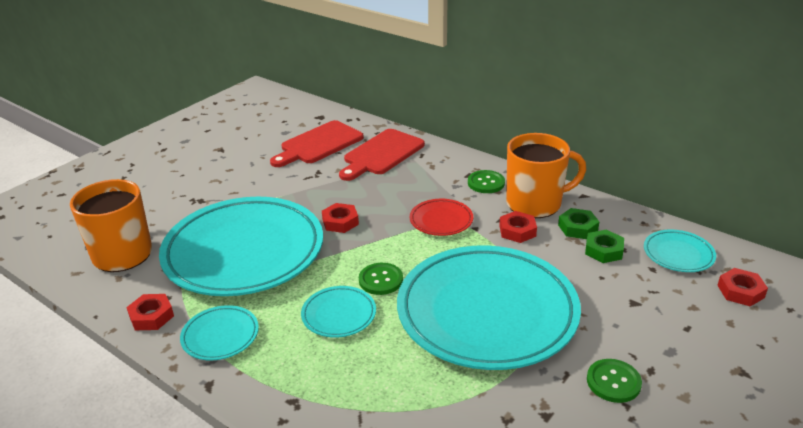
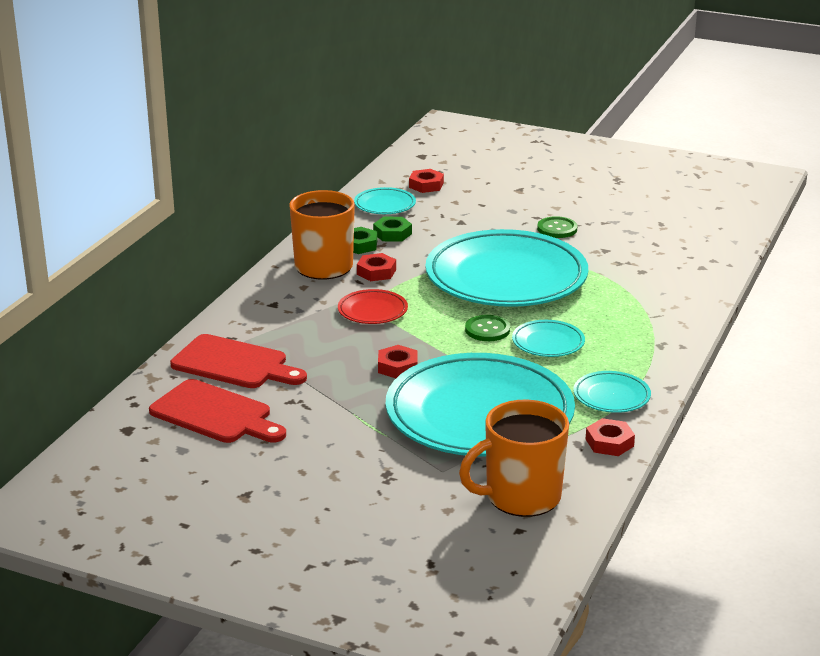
camera: 105 degrees left, 5 degrees down
(486, 183) = (288, 293): green button -> none

